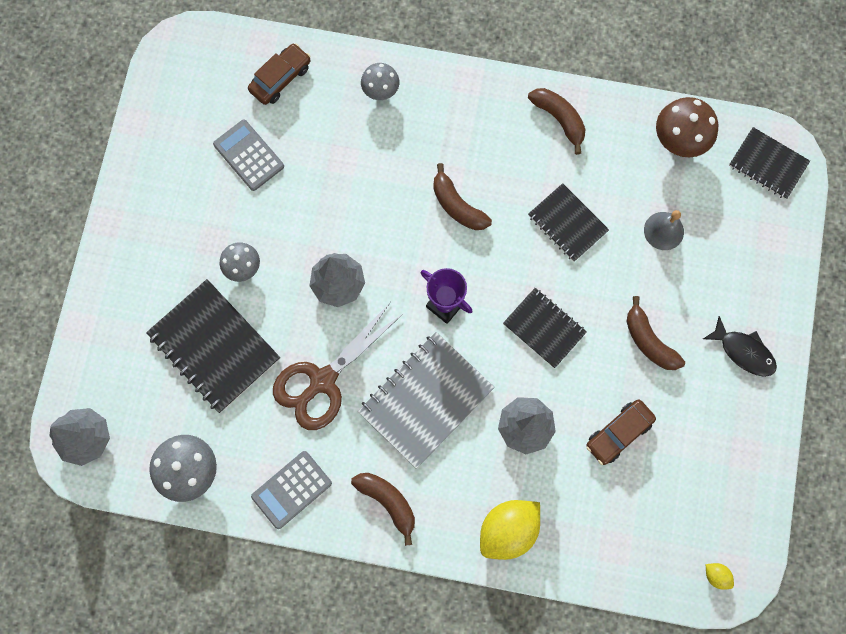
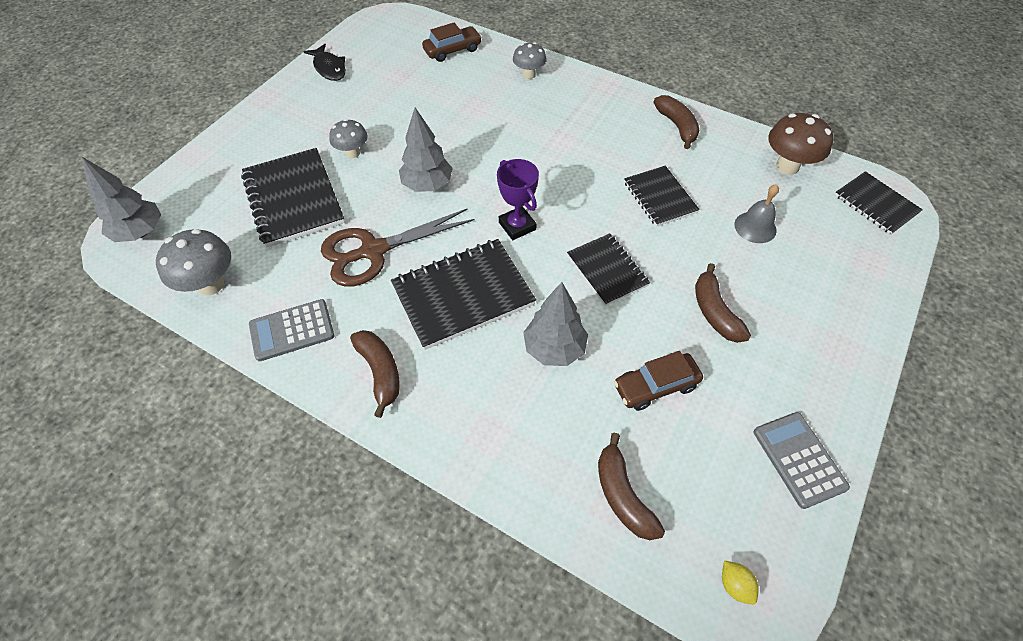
camera: 20 degrees right, 20 degrees down
(249, 155) = (401, 86): grey calculator -> grey calculator (799, 459)
(426, 400) = (463, 295): grey notebook -> black notebook
(457, 205) = (561, 159): brown banana -> brown banana (622, 495)
(508, 529) = (495, 442): yellow lemon -> none
(743, 351) = (820, 351): black fish -> black fish (329, 68)

